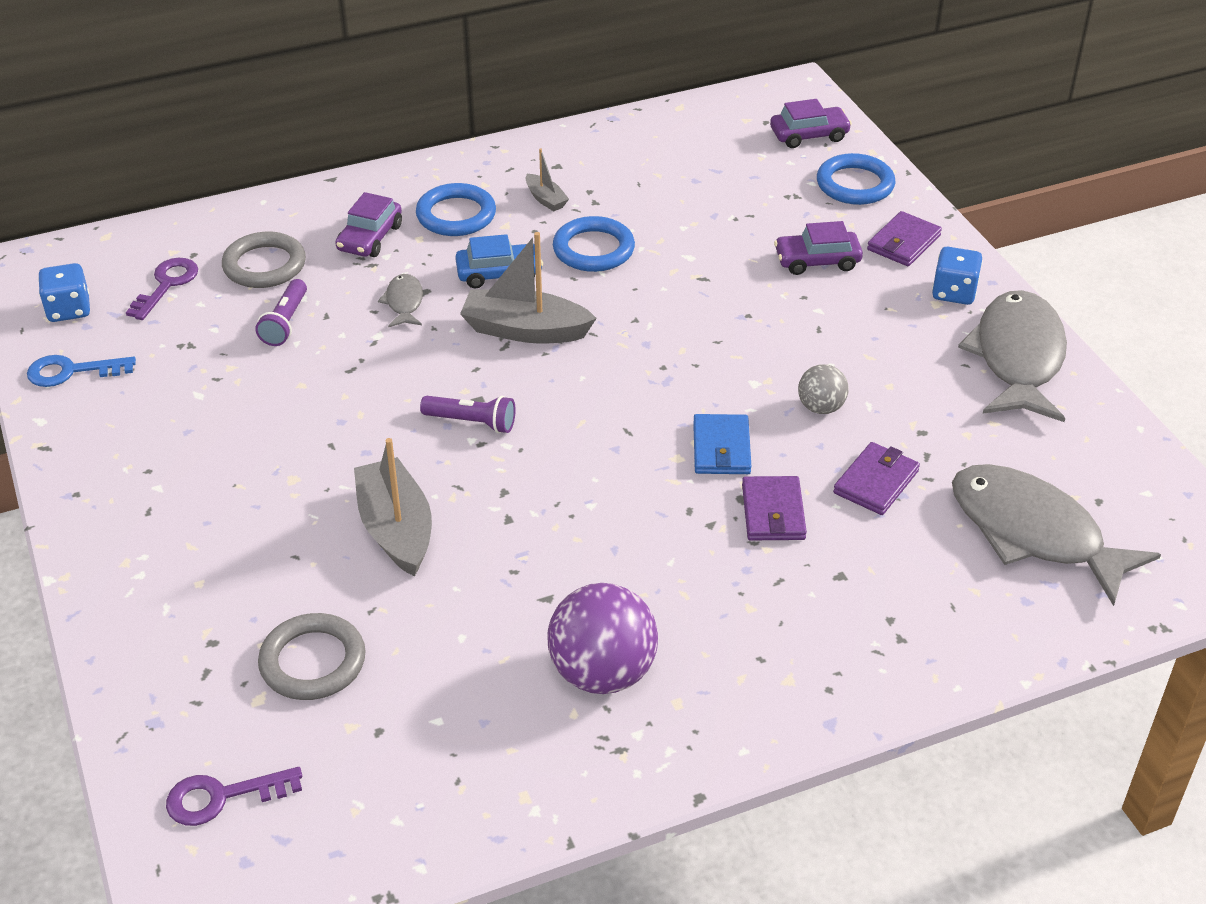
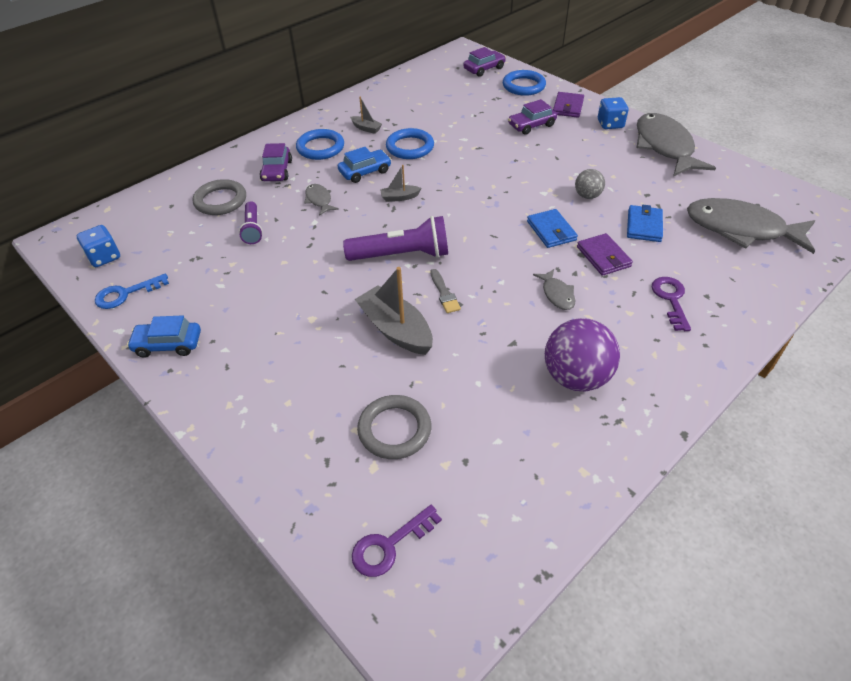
camera: 20 degrees left, 5 degrees up
(91, 458) = (168, 344): none -> blue car
(167, 285) = (163, 226): purple key -> purple key (671, 299)
(472, 422) = (402, 255): purple flashlight -> purple flashlight, size x1.73
(496, 498) = (444, 293): none -> grey brush
(525, 330) = (399, 197): grey boat -> grey boat, size x0.50
(660, 548) = (557, 294): none -> grey fish
(876, 482) = (644, 226): purple wallet -> blue wallet

